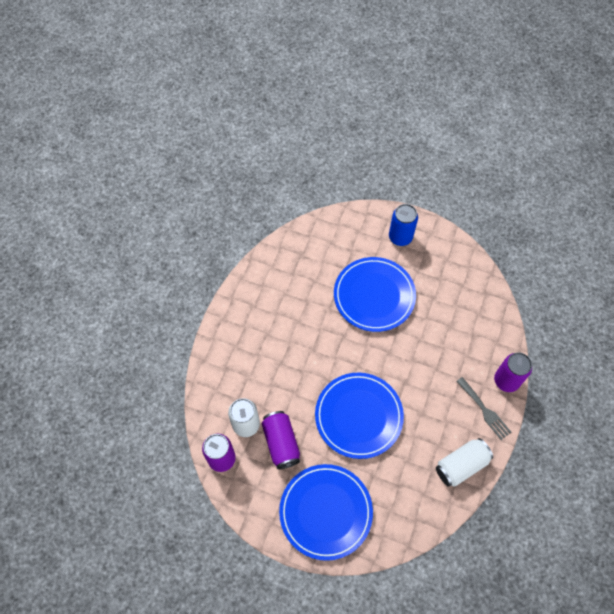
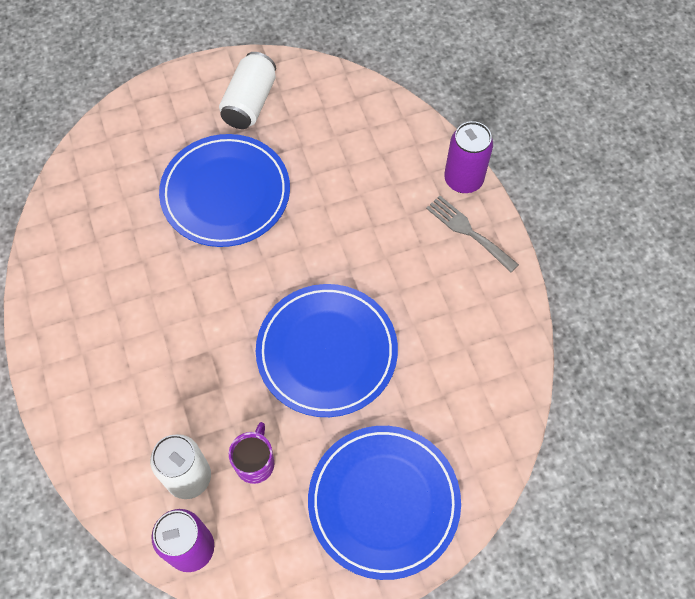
camera: 40 degrees left, 0 degrees up
(281, 443) = (255, 463): purple can -> purple mug
(400, 237) = (201, 102): blue can -> none
(461, 465) = (494, 314): white can -> white can (250, 102)
(484, 410) = (468, 231): grey fork -> grey fork turned 150 degrees counterclockwise

